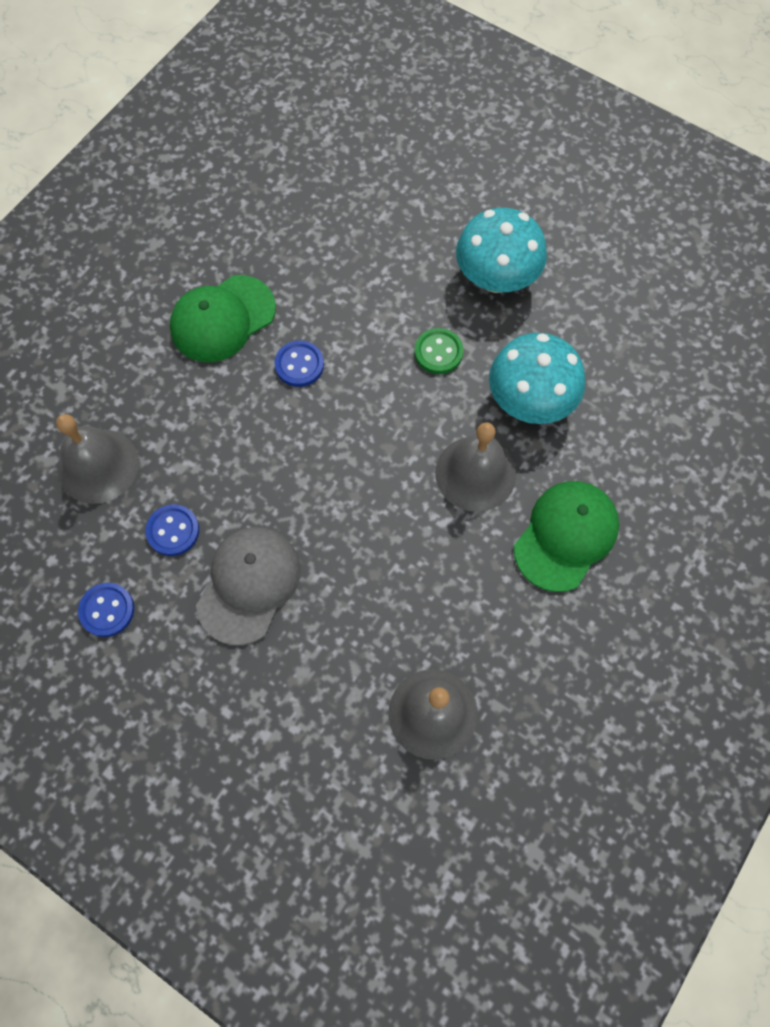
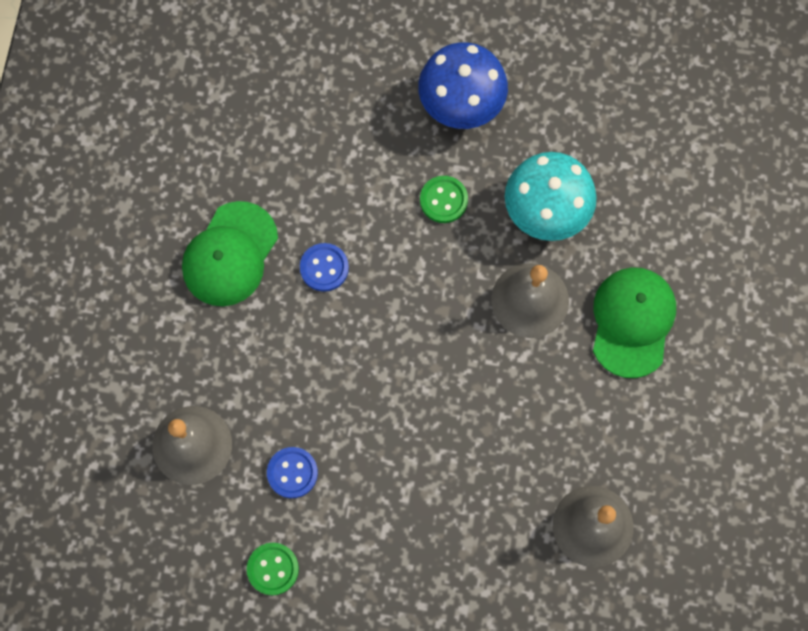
camera: 25 degrees left, 5 degrees up
(107, 610) = (273, 569): blue button -> green button
(249, 585) = (384, 489): grey cap -> none
(496, 278) = (461, 104): turquoise mushroom -> blue mushroom

